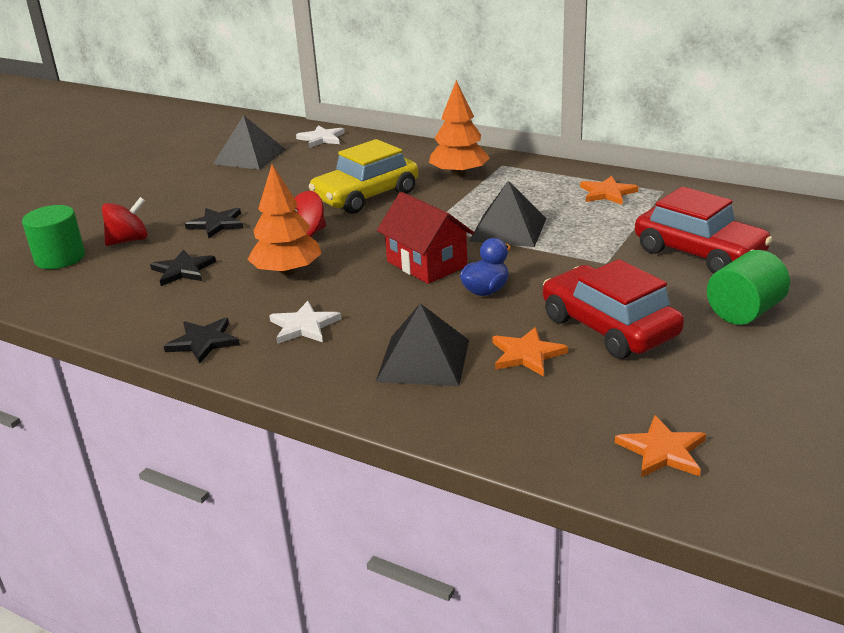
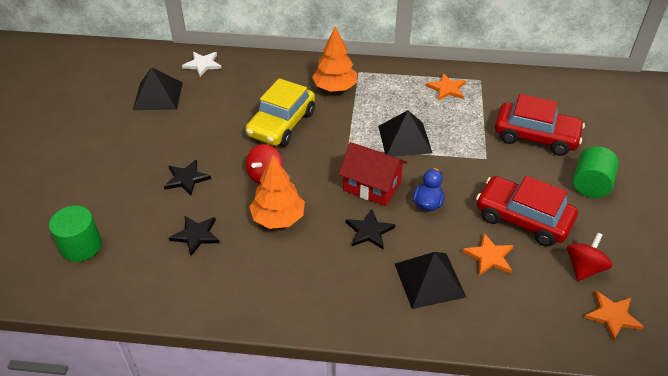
camera: 25 degrees left, 15 degrees up
(129, 240) = (126, 213): red spinning top -> red spinning top (584, 268)
(203, 342) = (266, 305): black star -> black star (369, 231)
(304, 326) = (328, 269): white star -> none

